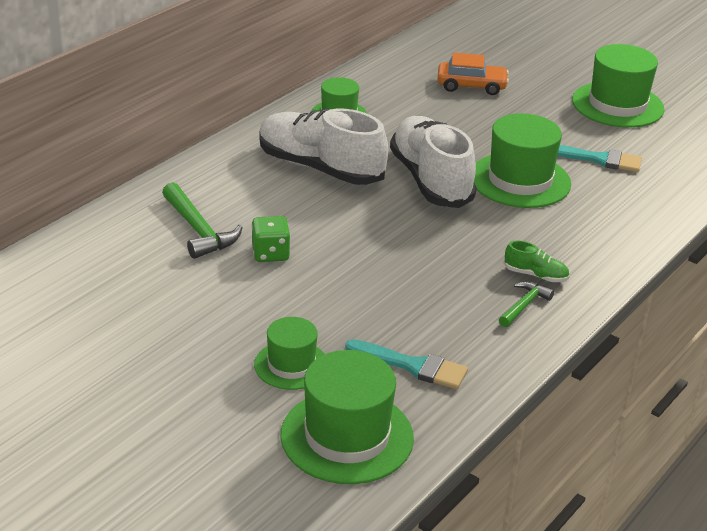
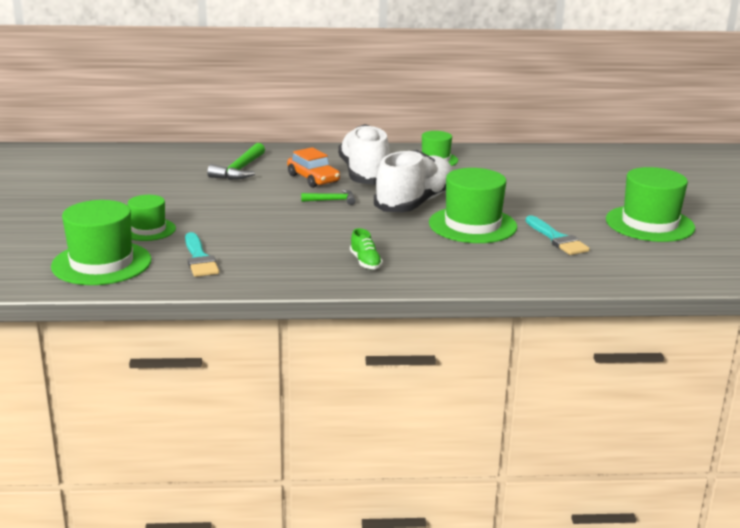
camera: 50 degrees right, 10 degrees down
(270, 253) = (249, 191): green dice -> none
(471, 86) = (559, 178): orange car -> orange car (313, 179)
(524, 305) = (323, 269): green hammer -> green hammer (332, 200)

